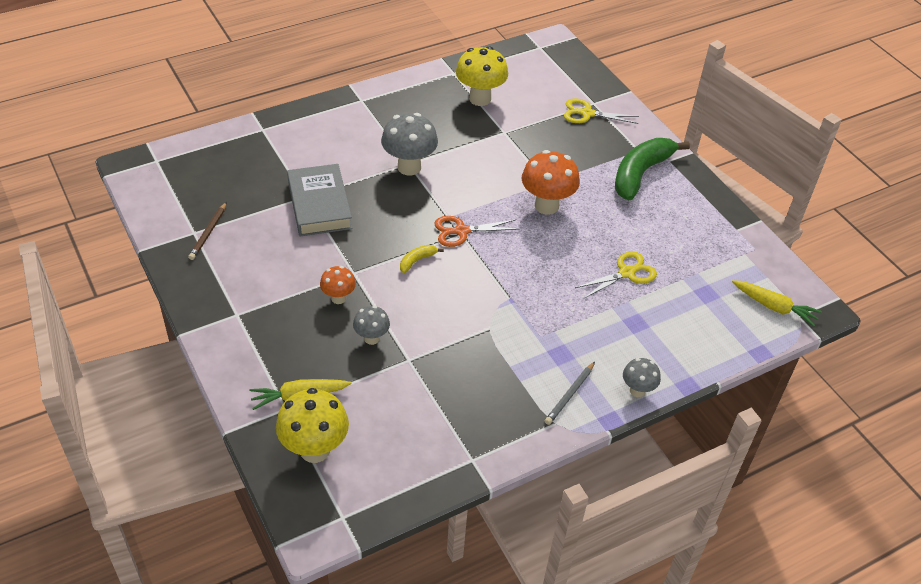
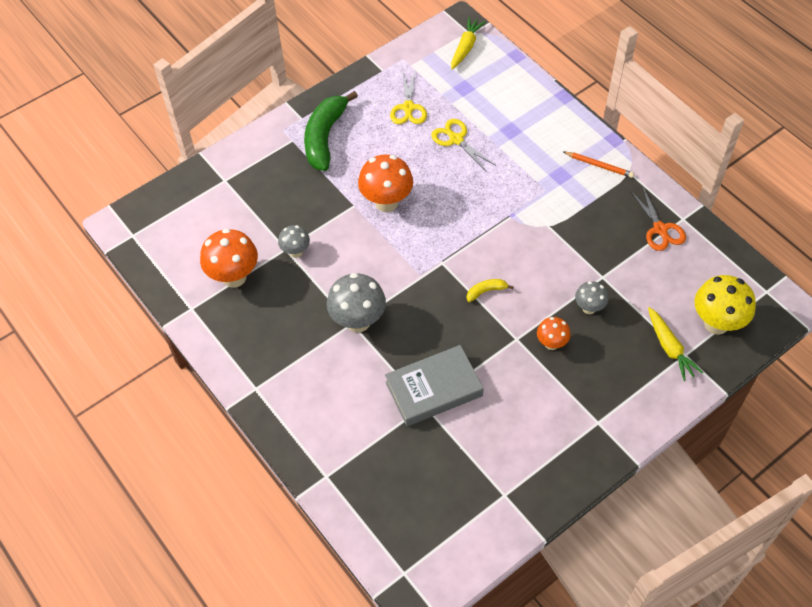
camera: 95 degrees left, 10 degrees up
(208, 233) = (501, 480): brown pencil -> none
(417, 260) = (486, 291): yellow banana -> yellow banana turned 120 degrees clockwise
(461, 231) = (438, 263): orange scissors -> orange scissors (660, 229)
(480, 99) = (234, 277): yellow mushroom -> orange mushroom
(569, 395) = (599, 165): grey pencil -> orange pencil
(587, 113) = (243, 184): yellow scissors -> yellow scissors (408, 107)
(637, 390) = (579, 125): grey mushroom -> grey mushroom (296, 252)
(641, 173) = (325, 137): green banana -> green banana turned 75 degrees clockwise

